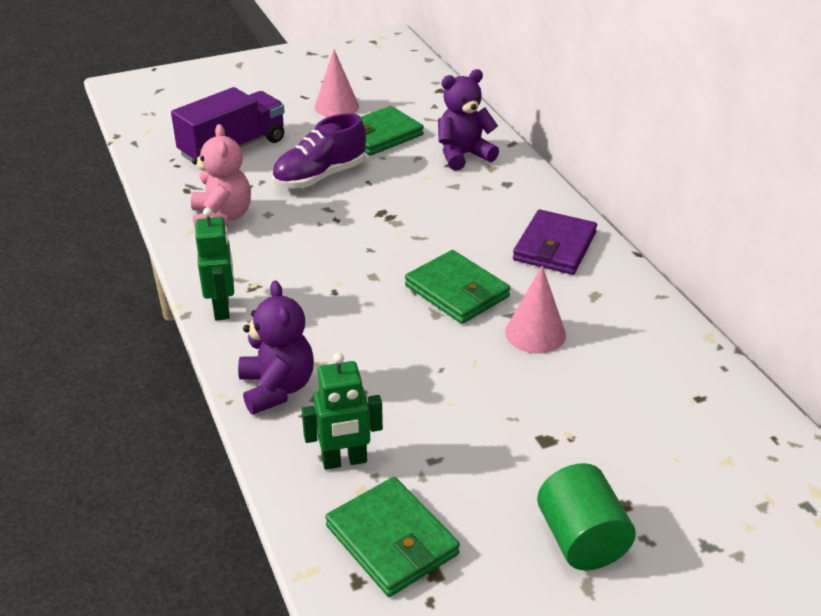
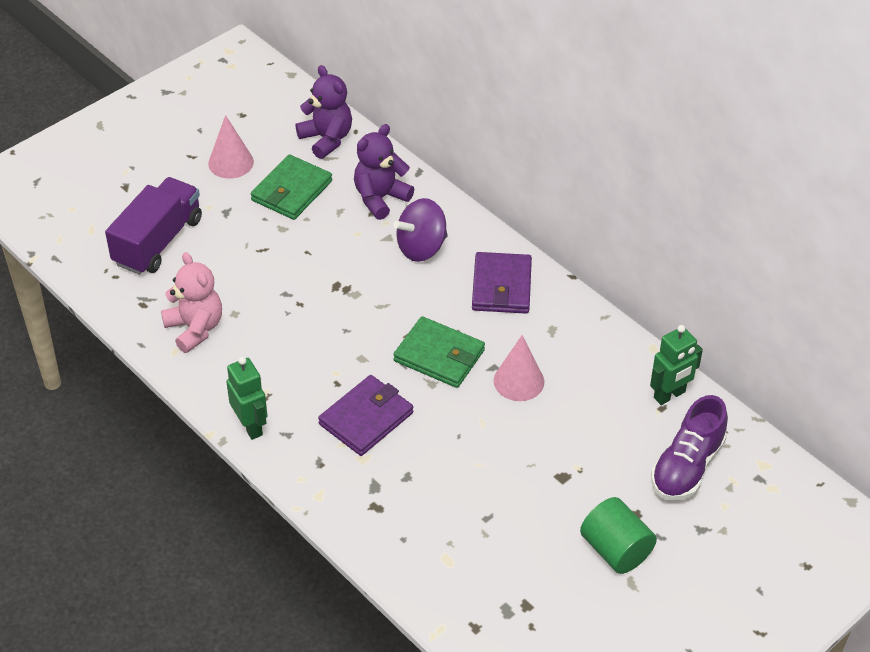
camera: 20 degrees left, 10 degrees up
(277, 388) = (338, 490): purple teddy bear -> purple teddy bear (326, 139)
(320, 177) = (260, 257): purple shoe -> purple shoe (687, 467)
(344, 461) = (422, 537): green robot -> green robot (669, 395)
(346, 329) = (366, 418): none -> purple wallet
(392, 540) = (485, 590): green wallet -> none
(485, 199) = (421, 248): none -> purple spinning top

